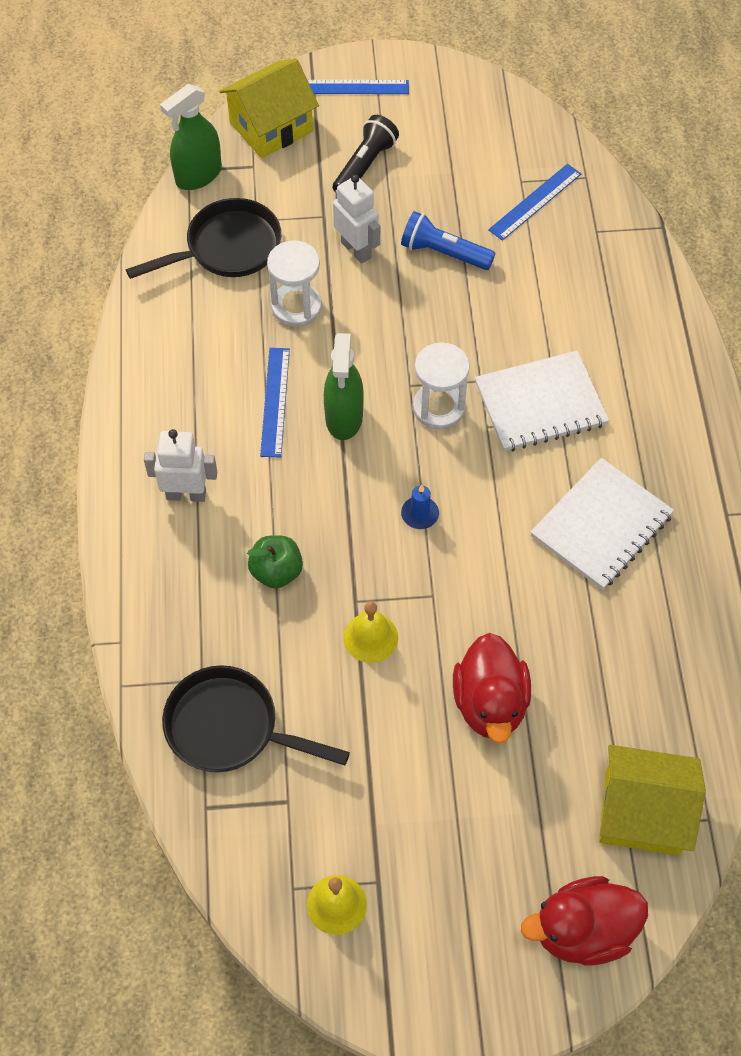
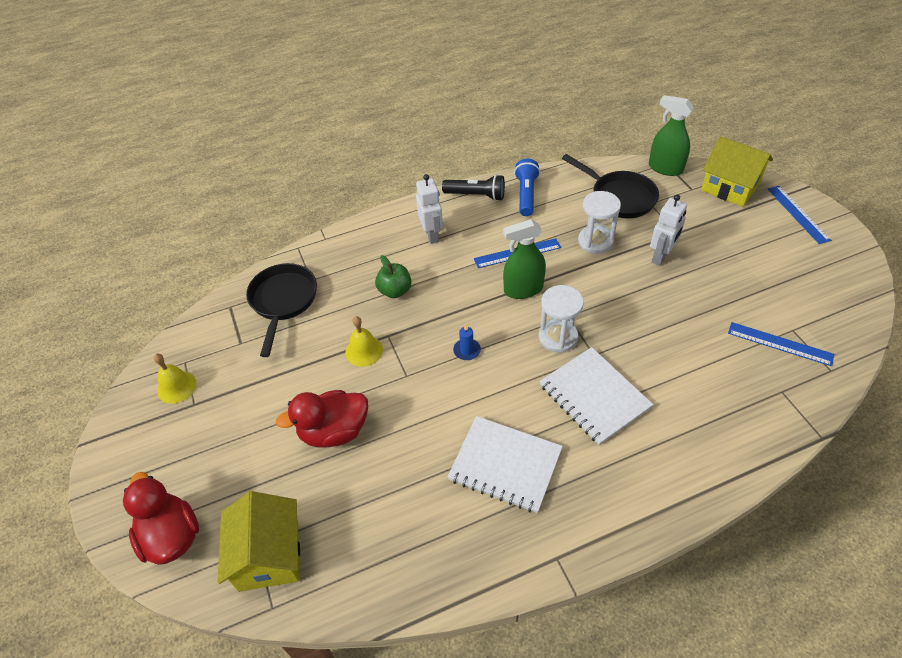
camera: 75 degrees right, 10 degrees down
(365, 166) = (735, 240): black flashlight -> black flashlight (476, 195)
(444, 253) = (692, 303): blue flashlight -> blue flashlight (526, 194)

